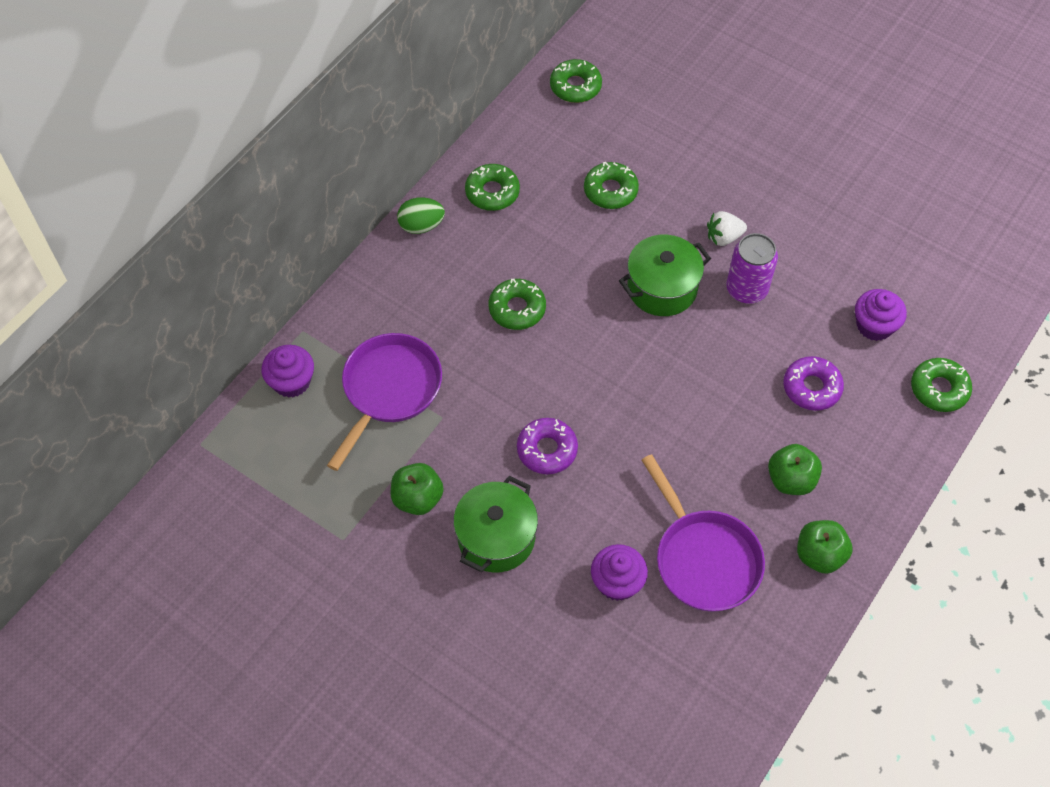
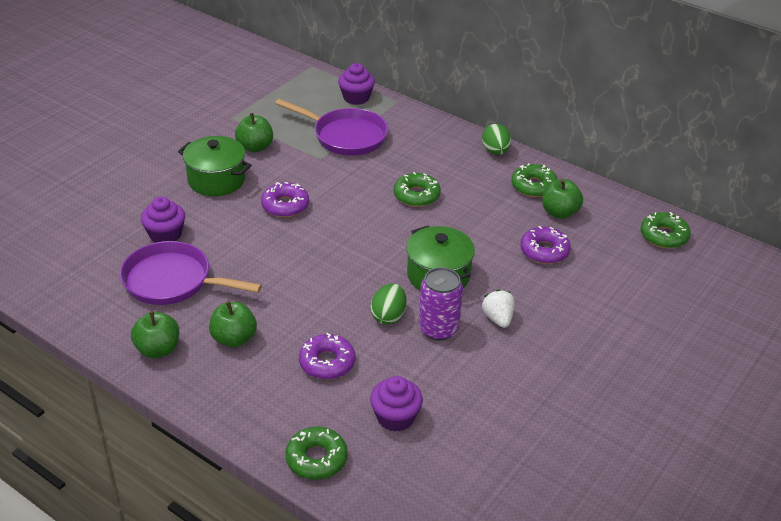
camera: 90 degrees right, 20 degrees down
(541, 172) = (559, 212): none -> green apple
(610, 191) = (544, 251): green donut -> purple donut
(704, 559) = (172, 281): purple pan -> purple pan turned 45 degrees clockwise
(733, 334) = (388, 316): none -> green egg

